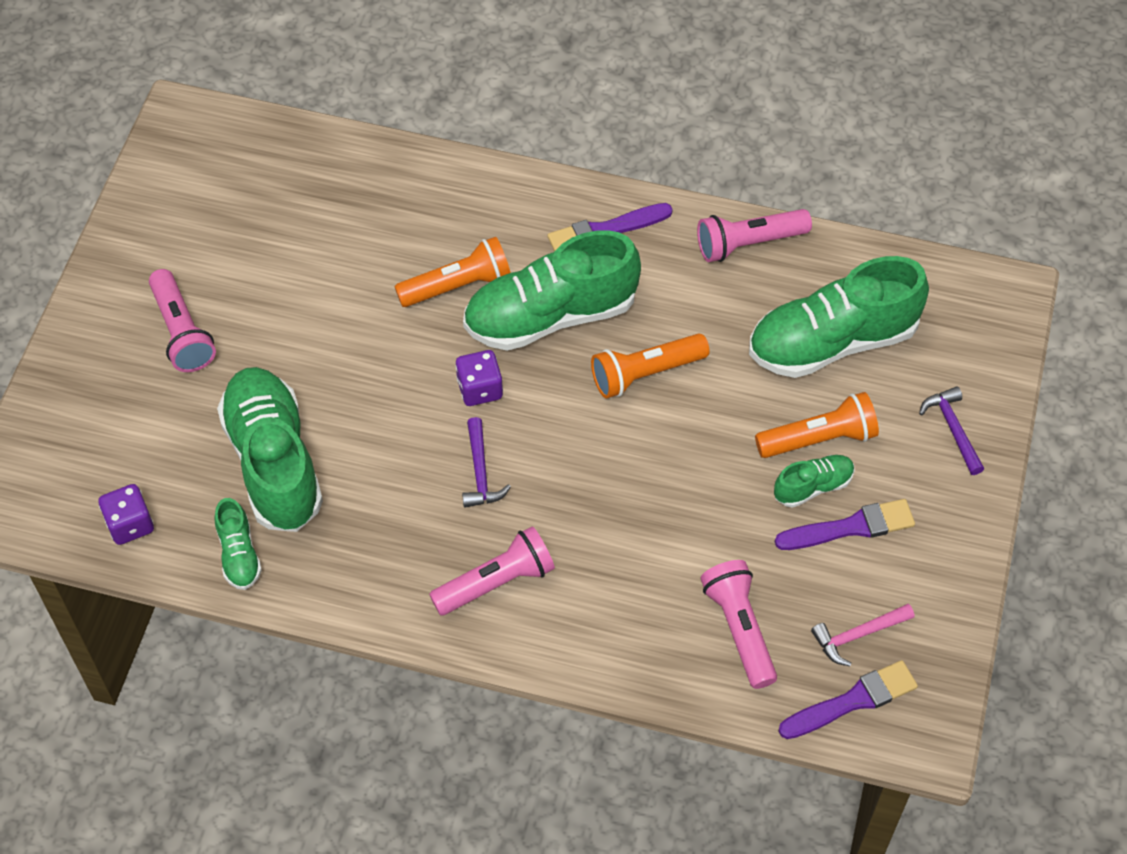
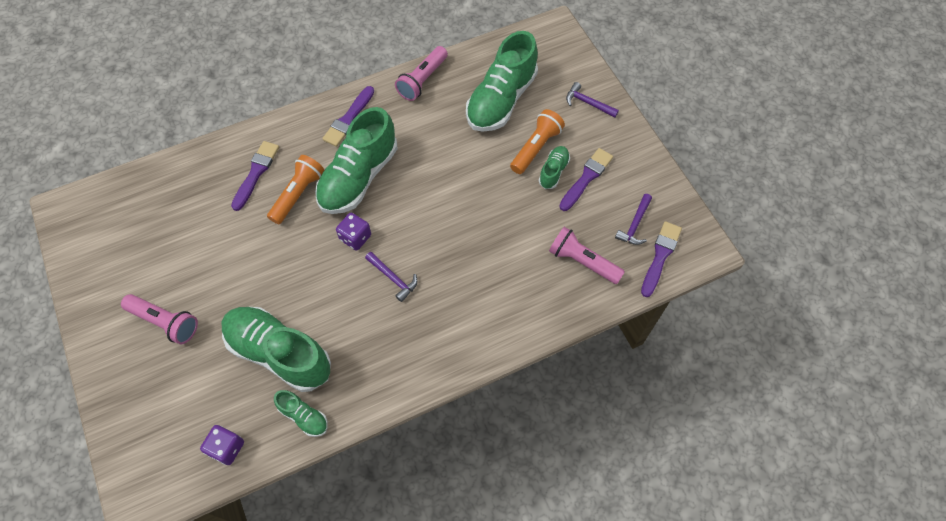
camera: 40 degrees left, 5 degrees up
(431, 224) = (256, 173): none -> purple brush
(496, 582) = (450, 327): pink flashlight -> none
(645, 373) = (430, 173): orange flashlight -> none
(857, 635) = (634, 225): pink hammer -> purple hammer

